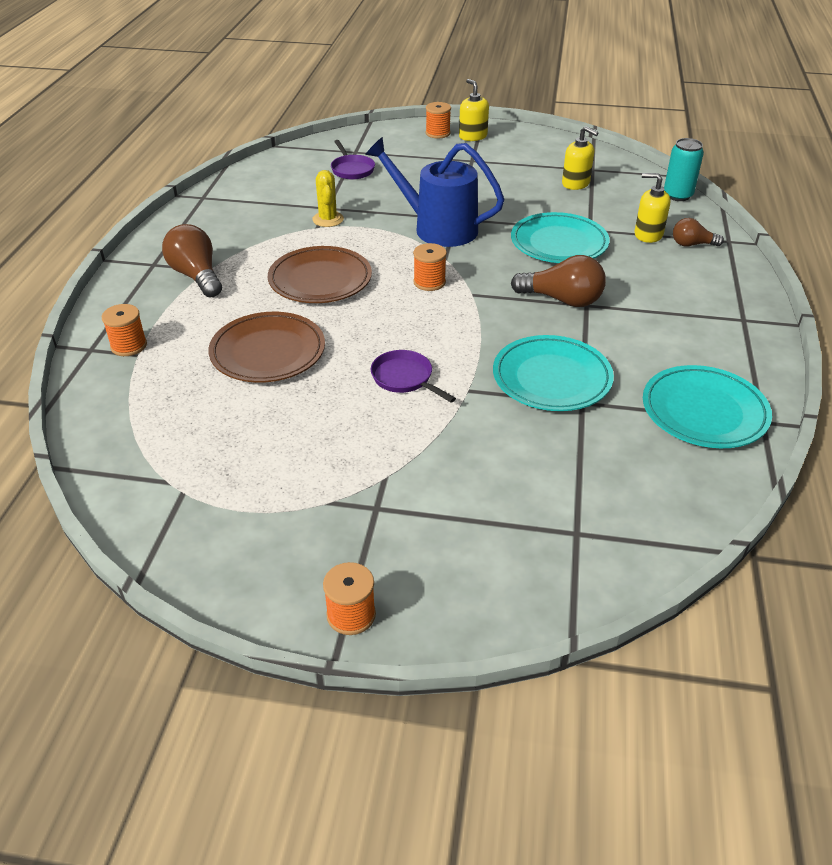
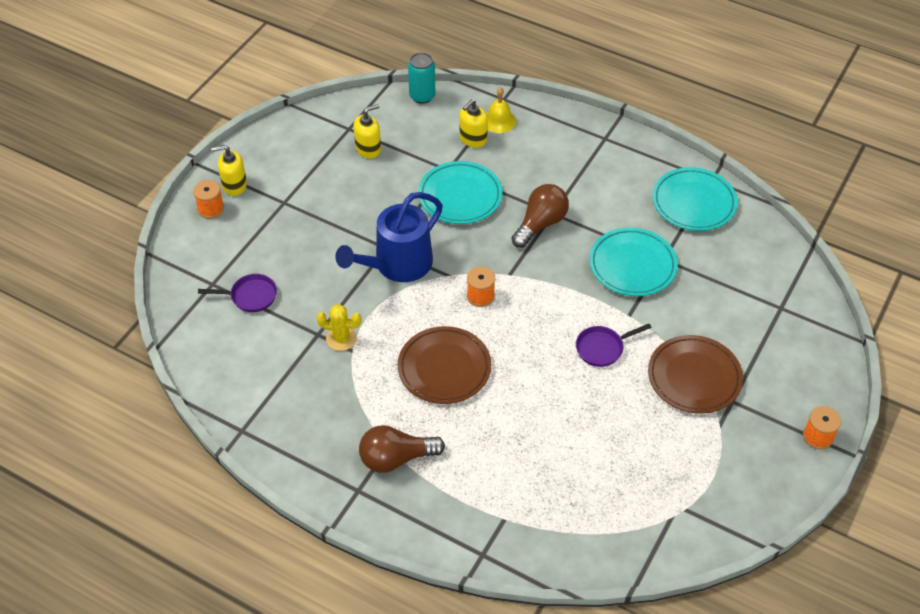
camera: 70 degrees left, 10 degrees up
(129, 346) = (488, 524): orange spool -> none
(268, 352) = (536, 427): brown plate -> brown plate (694, 377)
(692, 244) = (499, 121): brown light bulb -> yellow bell

